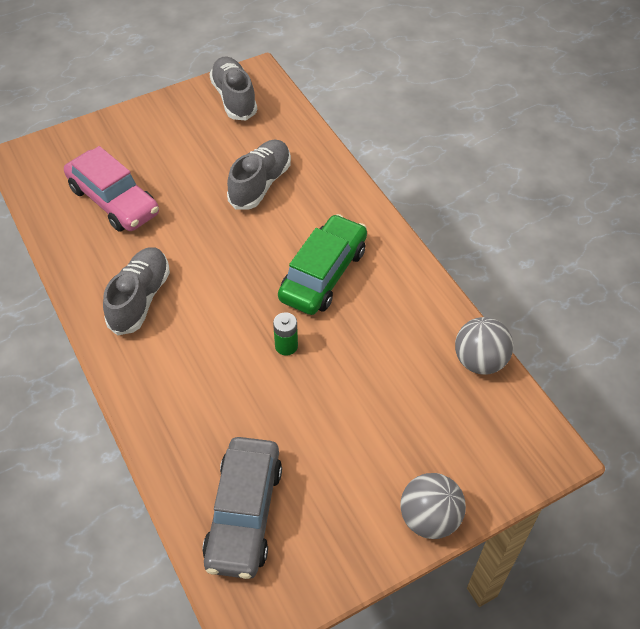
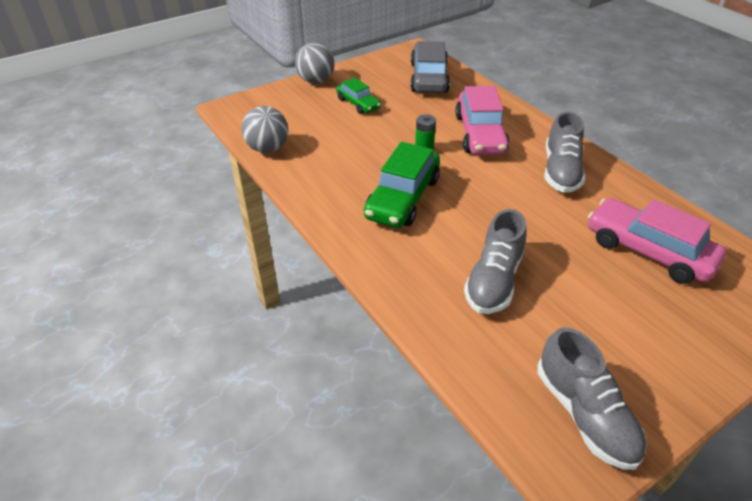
camera: 175 degrees right, 10 degrees down
(209, 369) = (480, 134): none -> pink car
(363, 449) = (358, 104): none -> green car

